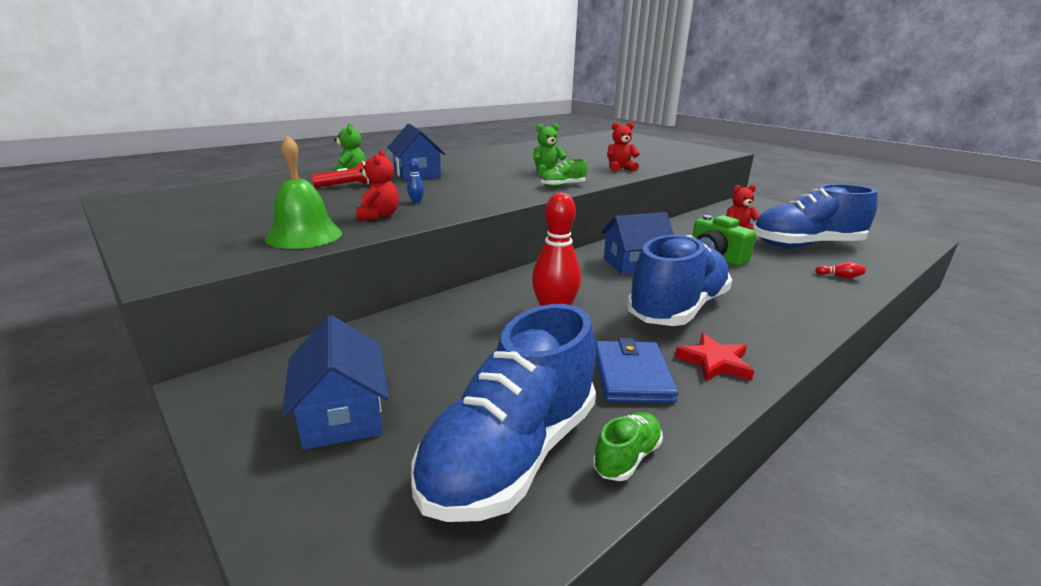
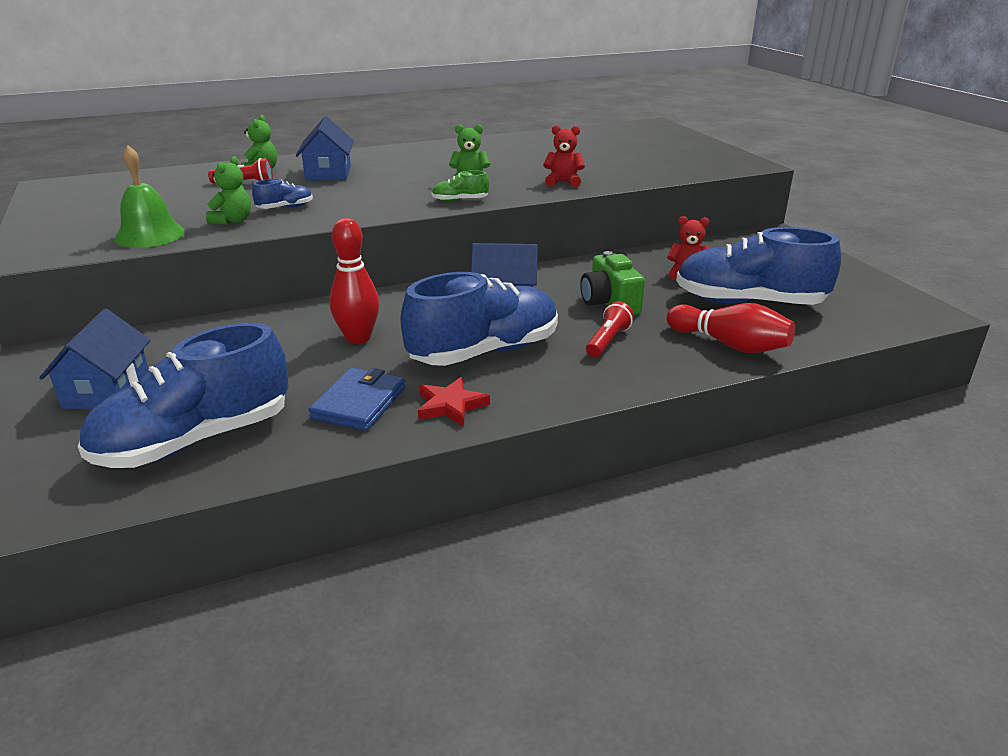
camera: 20 degrees right, 5 degrees up
(379, 216) = (233, 221): red teddy bear -> green teddy bear
(416, 202) = (285, 208): blue bowling pin -> blue shoe
(627, 457) = (276, 460): green shoe -> none
(756, 286) = (608, 341): none -> red flashlight
(840, 276) = (729, 345): red bowling pin -> red bowling pin, size x2.44

